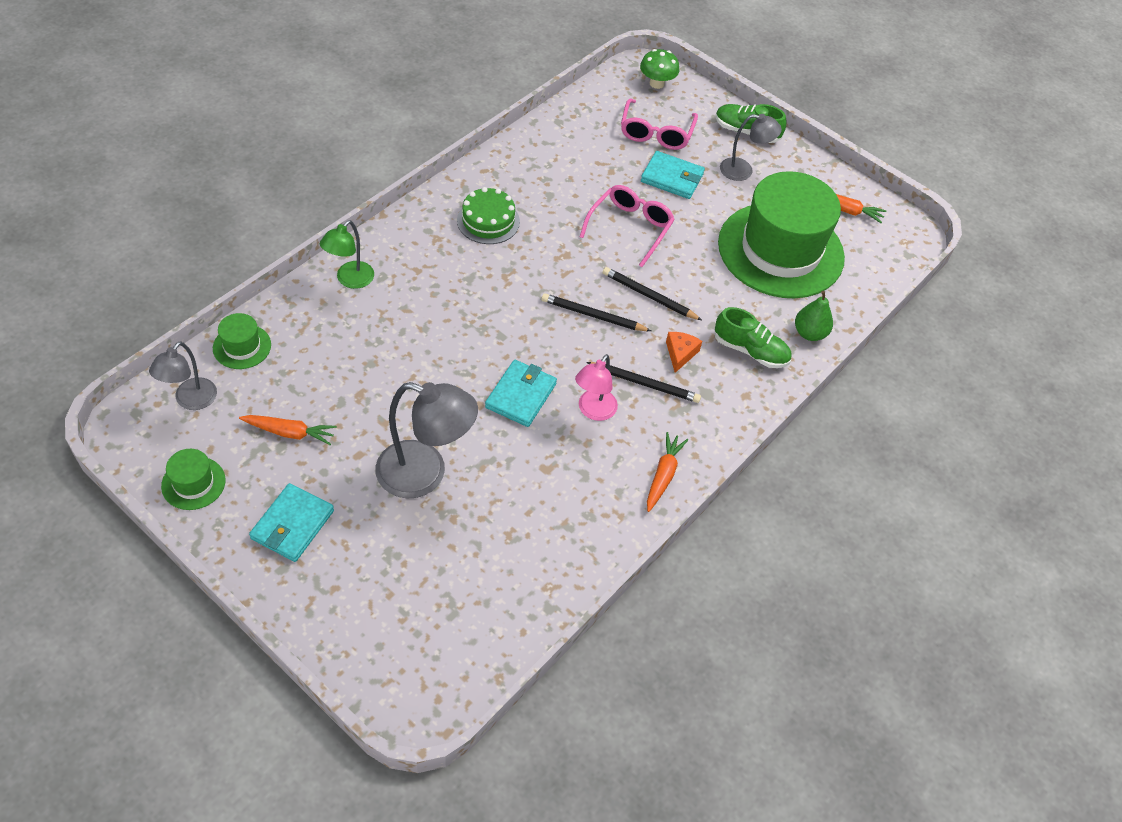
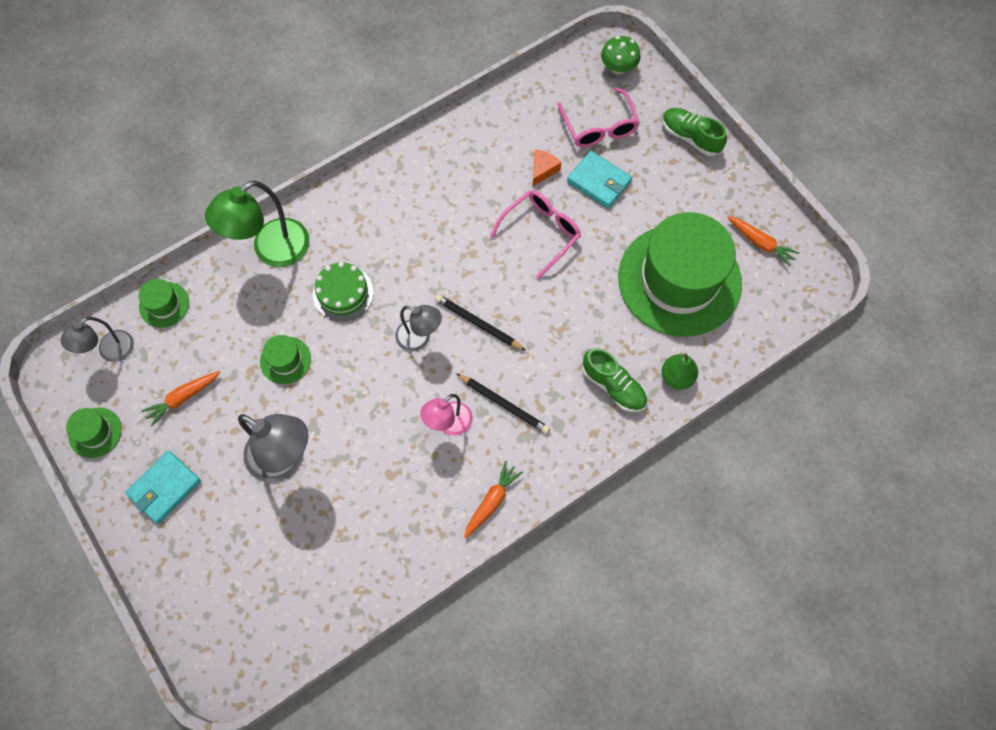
camera: 20 degrees right, 15 degrees up
(289, 432) = (183, 398): orange carrot -> orange carrot turned 120 degrees clockwise
(350, 280) = (271, 250): green lamp -> green lamp, size x1.66
(396, 379) = (285, 360): none -> green hat
(488, 221) = (411, 205): green cake -> green cake (343, 293)
(521, 395) = (389, 396): turquoise wallet -> none
(649, 296) = (536, 311): black pencil -> none
(656, 133) = (599, 127): pink glasses -> pink glasses turned 45 degrees counterclockwise
(680, 353) = (546, 378): orange cheese -> orange cheese (543, 170)
(743, 171) = (672, 183): grey lamp -> grey lamp (420, 338)

